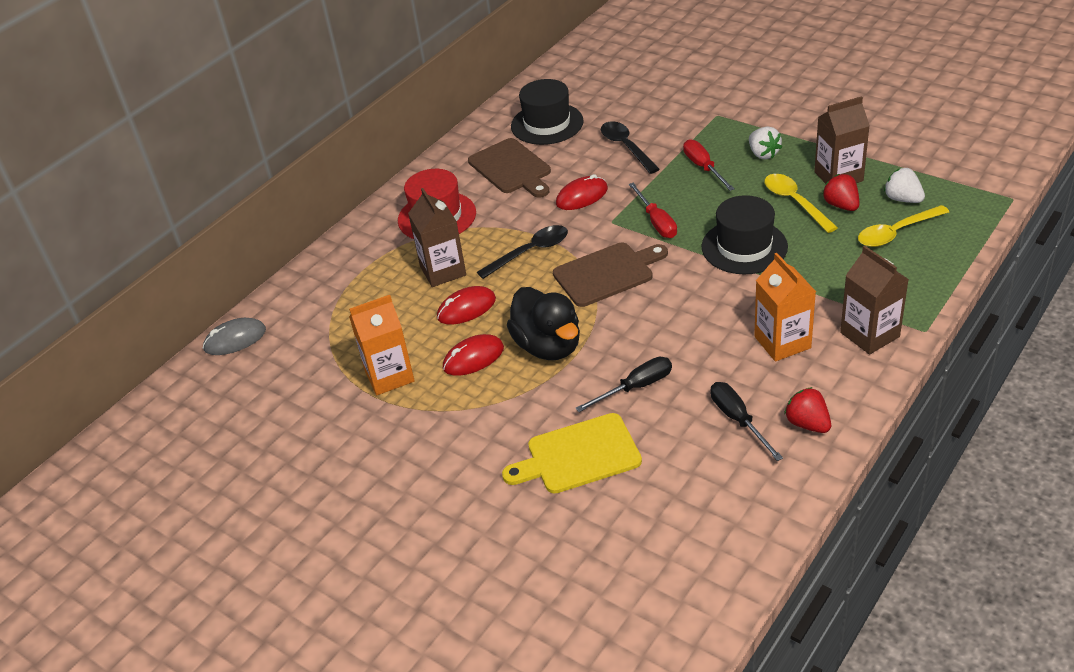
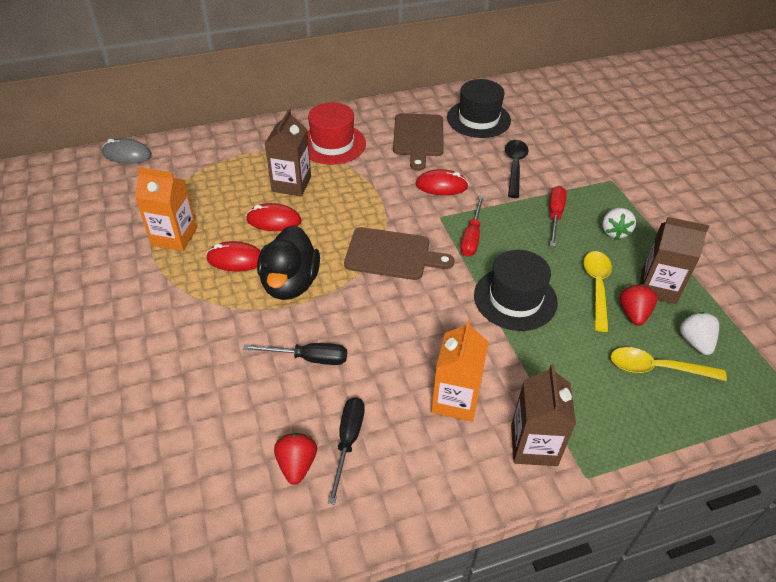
camera: 30 degrees right, 5 degrees up
(530, 252) = (360, 205): black spoon -> none
(578, 455) = (210, 383): yellow cutting board -> none
(807, 424) = (395, 487): red strawberry -> red strawberry (297, 464)

